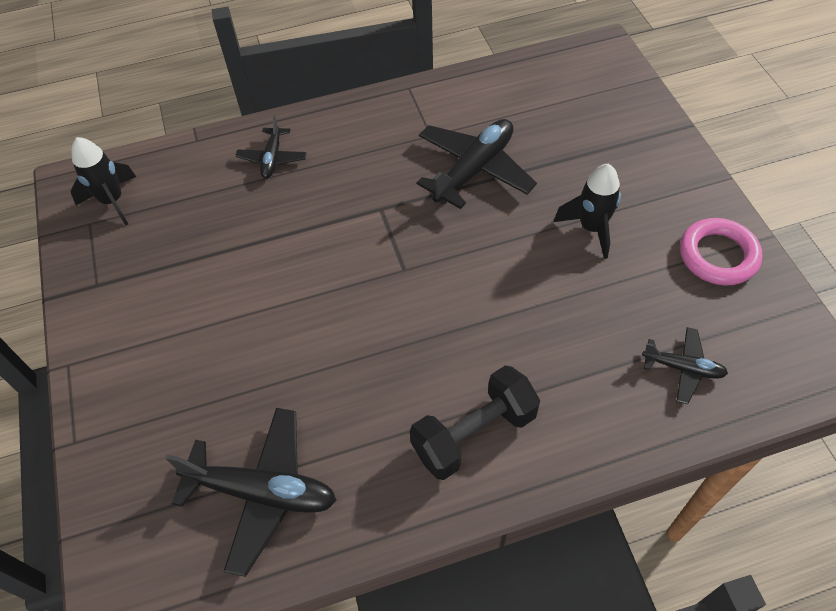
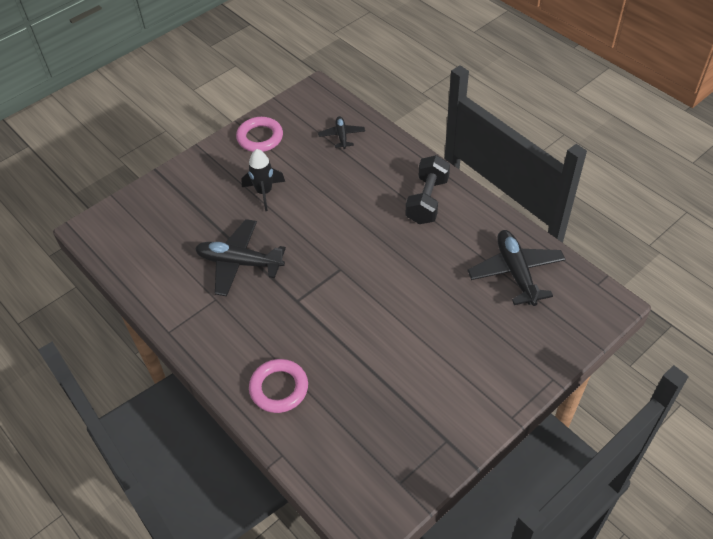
camera: 115 degrees left, 5 degrees down
(112, 201) = (371, 479): black rocket -> none
(272, 158) = (279, 388): black plane -> pink ring
(474, 433) = (427, 201): black dumbbell -> black dumbbell turned 75 degrees clockwise

